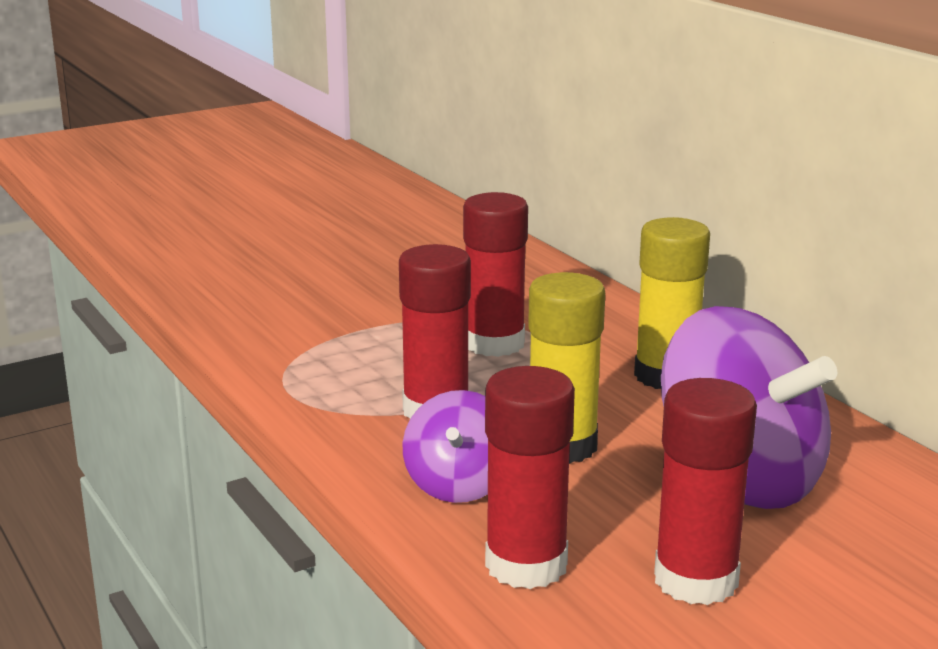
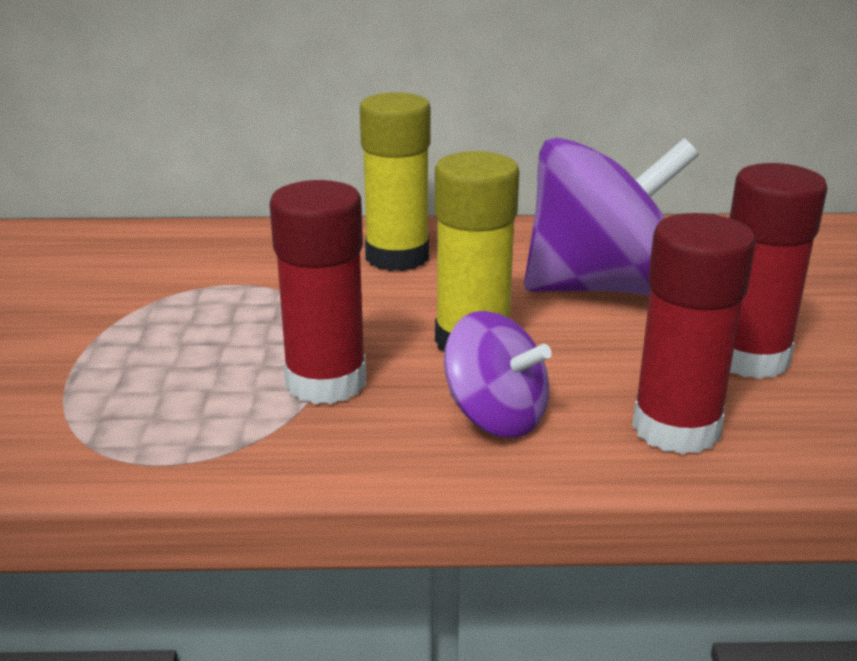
camera: 60 degrees left, 5 degrees up
(494, 343) = (225, 308): red glue stick -> none

